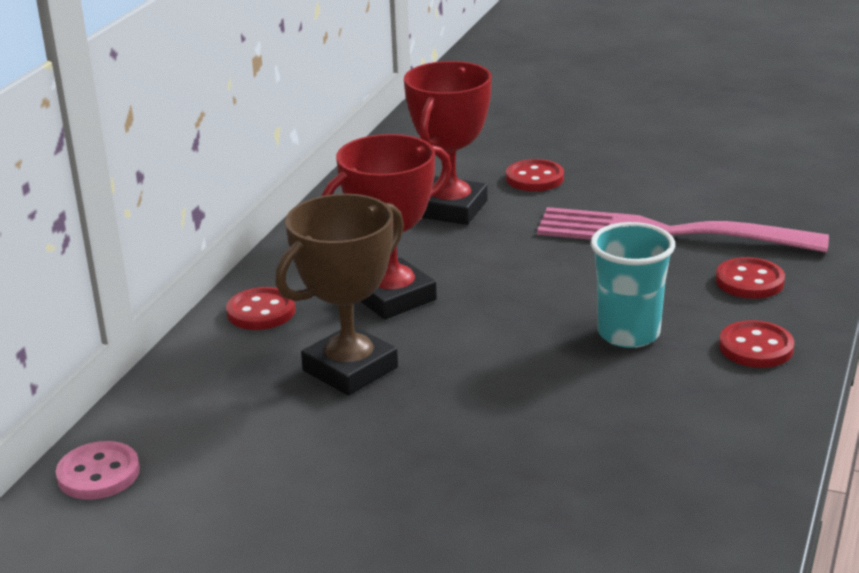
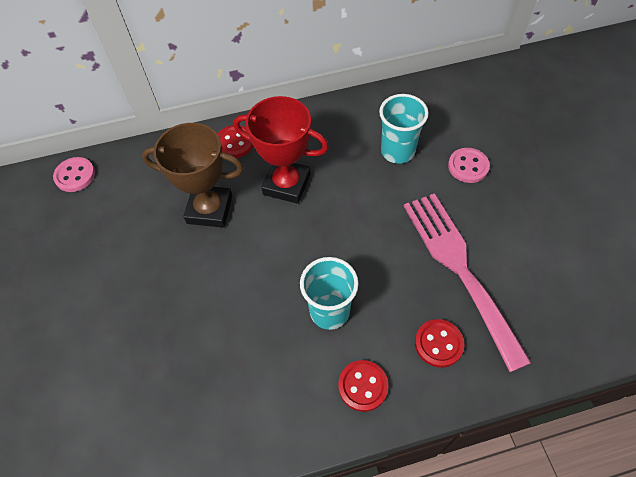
camera: 55 degrees right, 30 degrees up
(451, 209) = (397, 151): red trophy -> turquoise cup
(534, 178) = (468, 166): red button -> pink button

